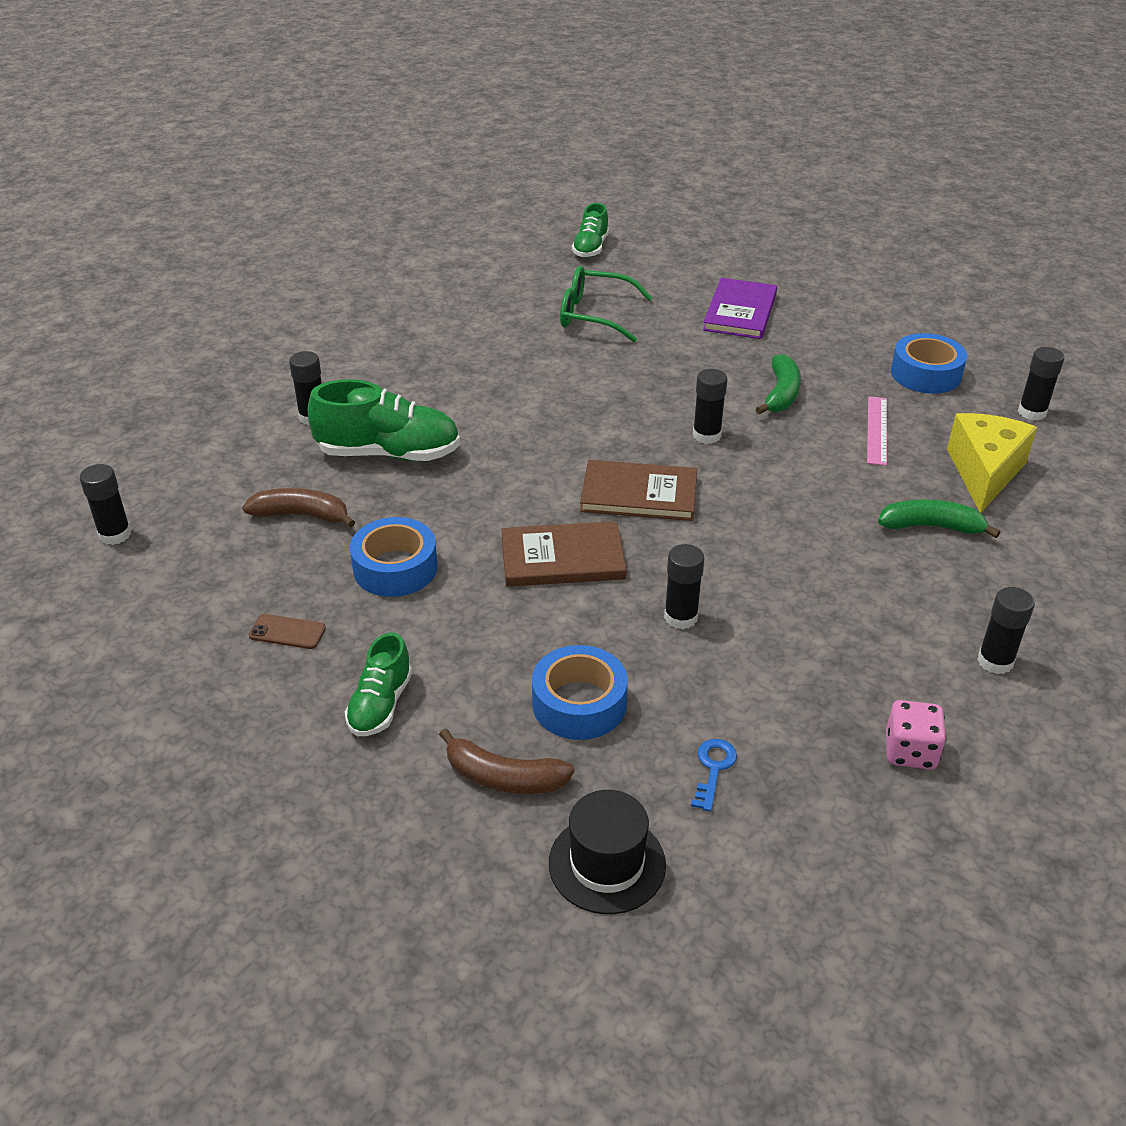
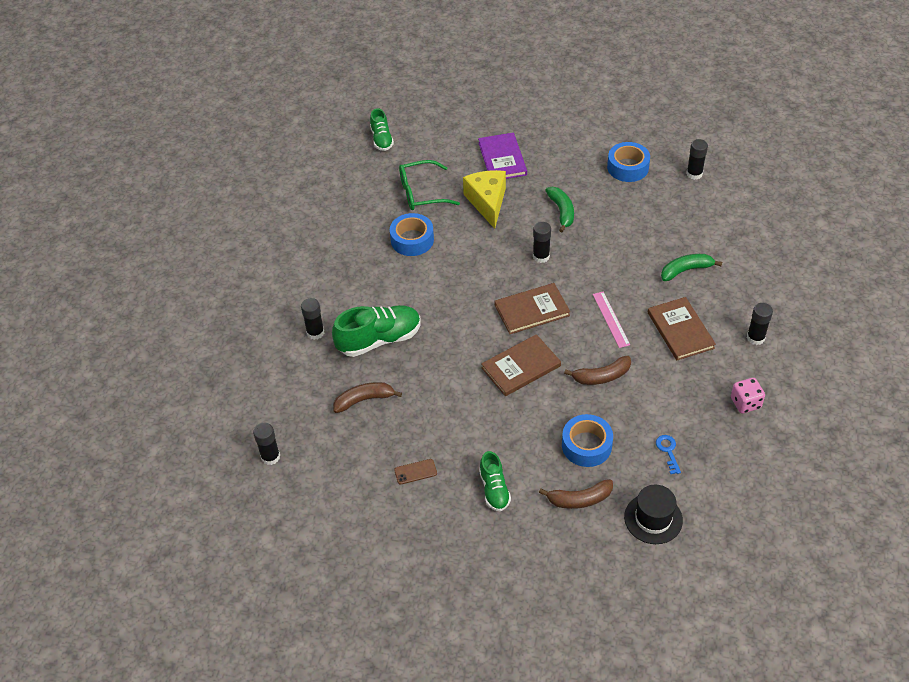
camera: 25 degrees left, 10 degrees up
(395, 568) = (440, 410): blue tape -> blue tape (412, 240)
(681, 617) = (601, 376): black glue stick -> brown banana
(864, 603) = (680, 330): none -> brown book
(876, 430) = (625, 217): pink ruler -> pink ruler (610, 319)
(984, 472) = (692, 224): yellow cheese -> yellow cheese (487, 202)

